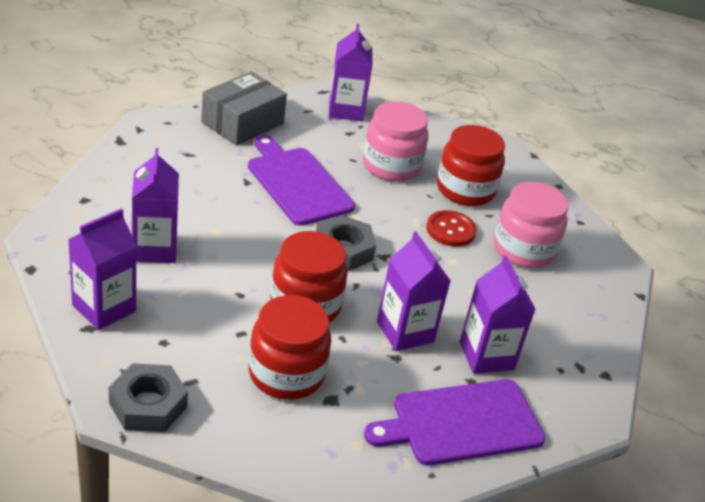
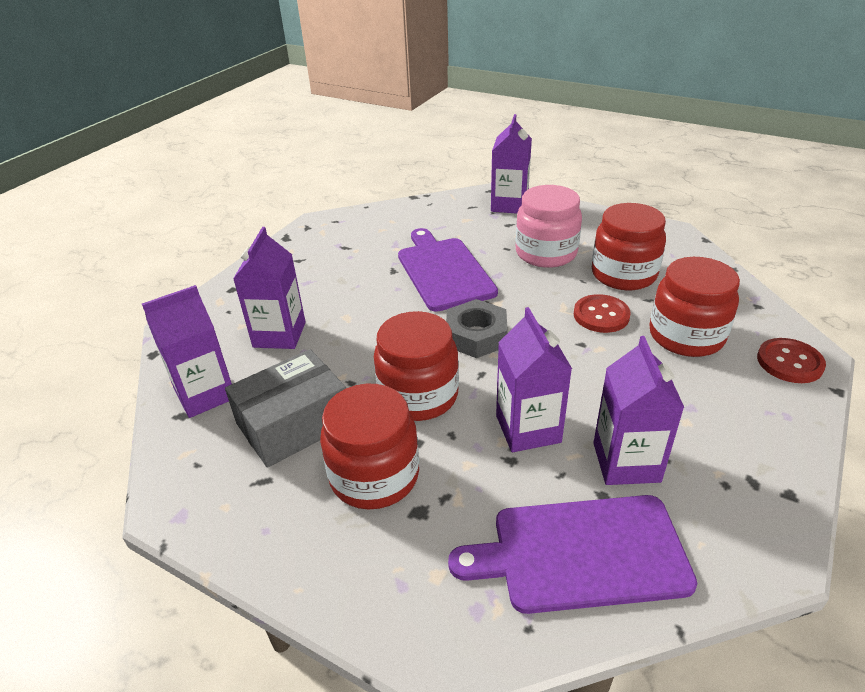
camera: 20 degrees right, 0 degrees up
(148, 405) = (206, 507): grey nut -> none
(242, 123) = (405, 219): grey box -> grey box (294, 423)
(523, 249) = (686, 336): pink jar -> red jar
(605, 272) = (789, 362): none -> red button

